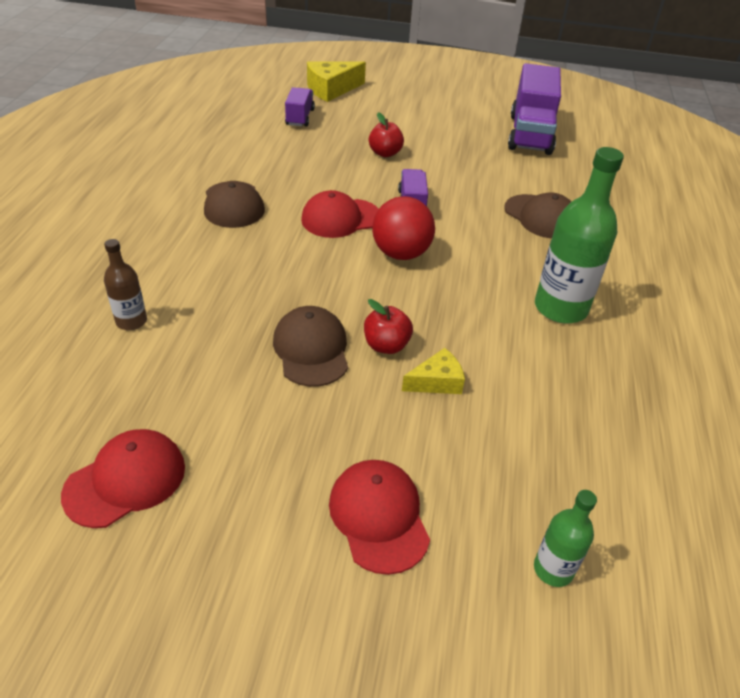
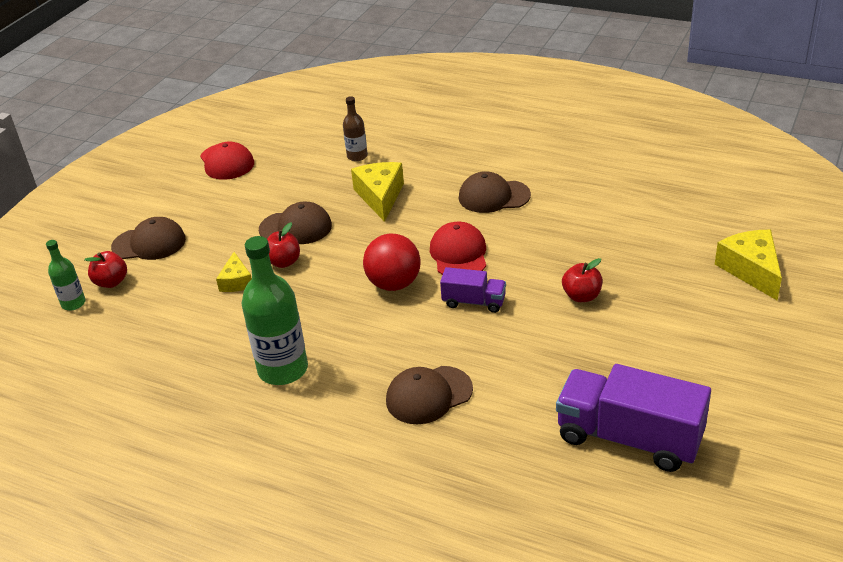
camera: 110 degrees right, 5 degrees down
(235, 285) = (380, 196): none -> yellow cheese
(300, 117) = (669, 241): purple truck -> none
(379, 517) = (149, 243): red cap -> brown cap
(486, 534) = (111, 282): none -> red apple

